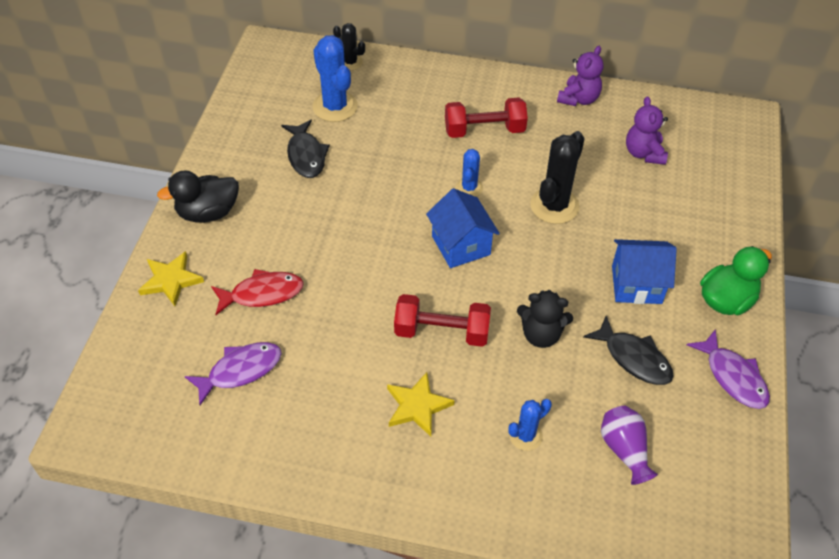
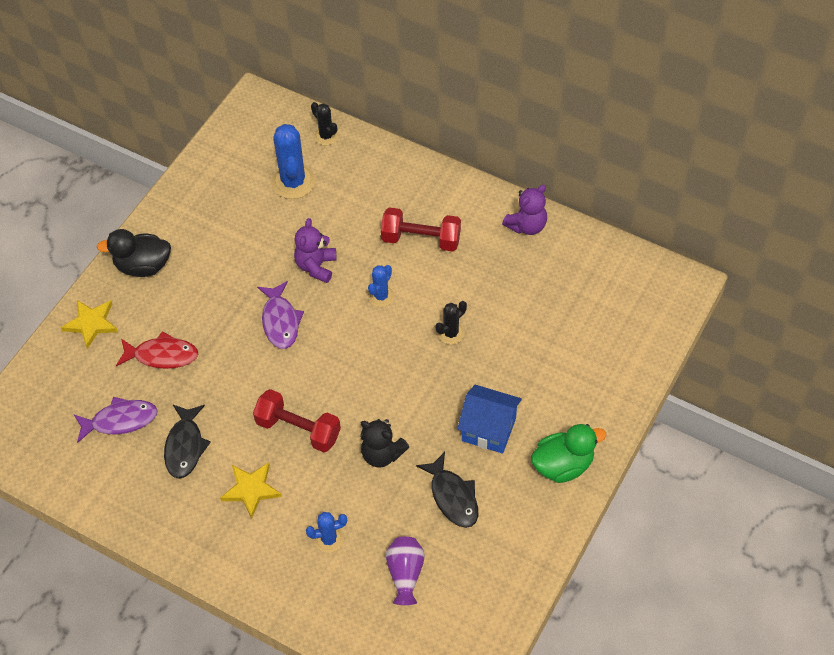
camera: 20 degrees right, 5 degrees up
(306, 155) = (248, 228): black fish -> black fish (185, 446)
(461, 245) = (349, 352): blue house -> none
(554, 206) = (451, 333): black cactus -> black cactus, size x0.57
(644, 153) = (561, 299): purple teddy bear -> purple teddy bear (316, 266)
(733, 377) = (531, 536): purple fish -> purple fish (280, 321)

